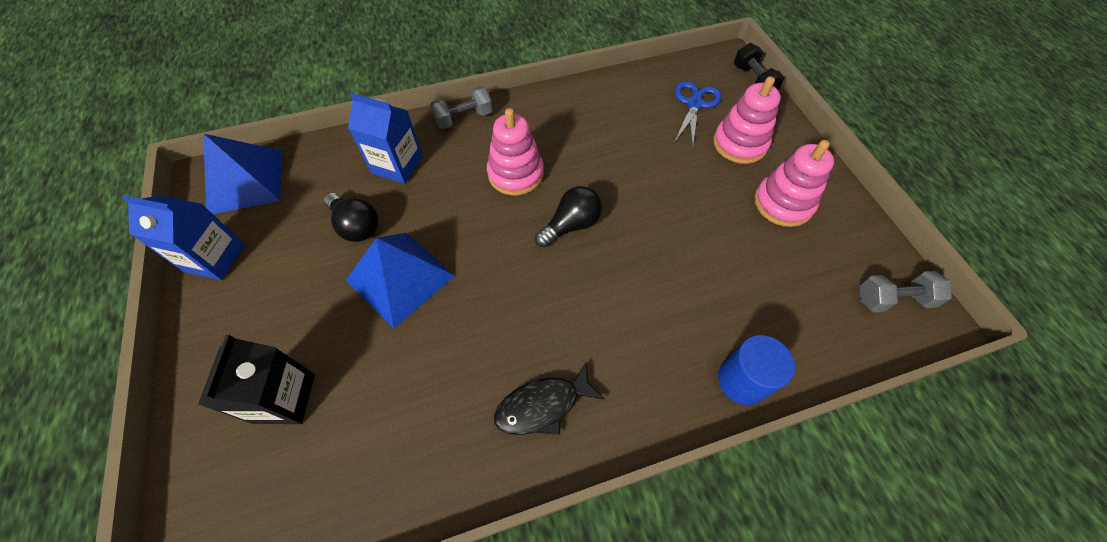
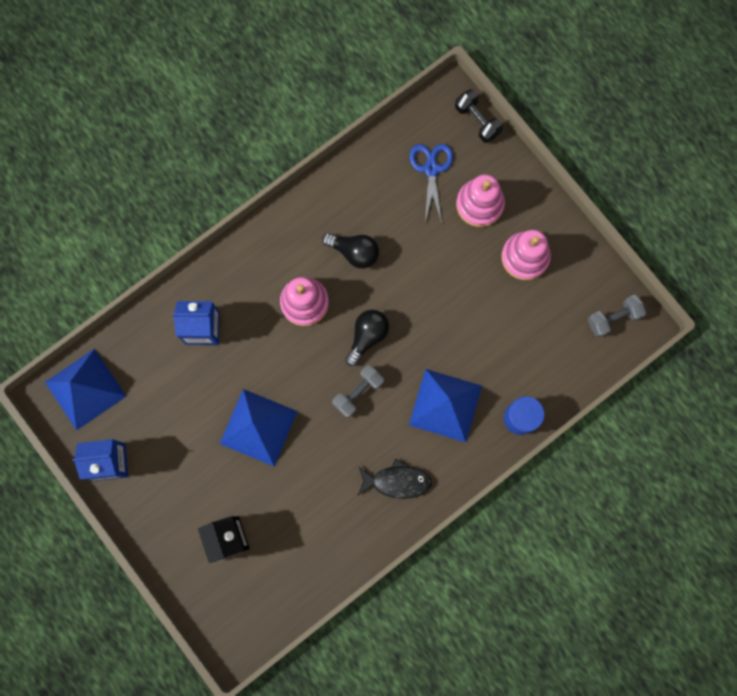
camera: 20 degrees left, 20 degrees up
(356, 226) = (201, 397): black light bulb -> black light bulb (354, 252)
(464, 118) = (234, 258): grey dumbbell -> grey dumbbell (358, 393)
(543, 405) = (397, 481): black fish -> black fish turned 135 degrees counterclockwise
(641, 329) = (445, 405): none -> blue pyramid

